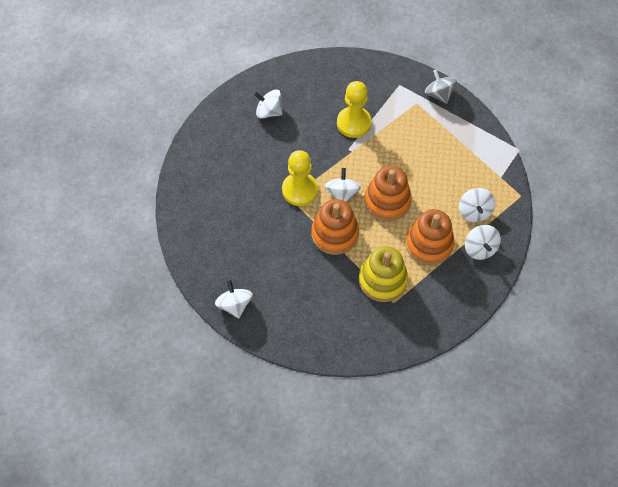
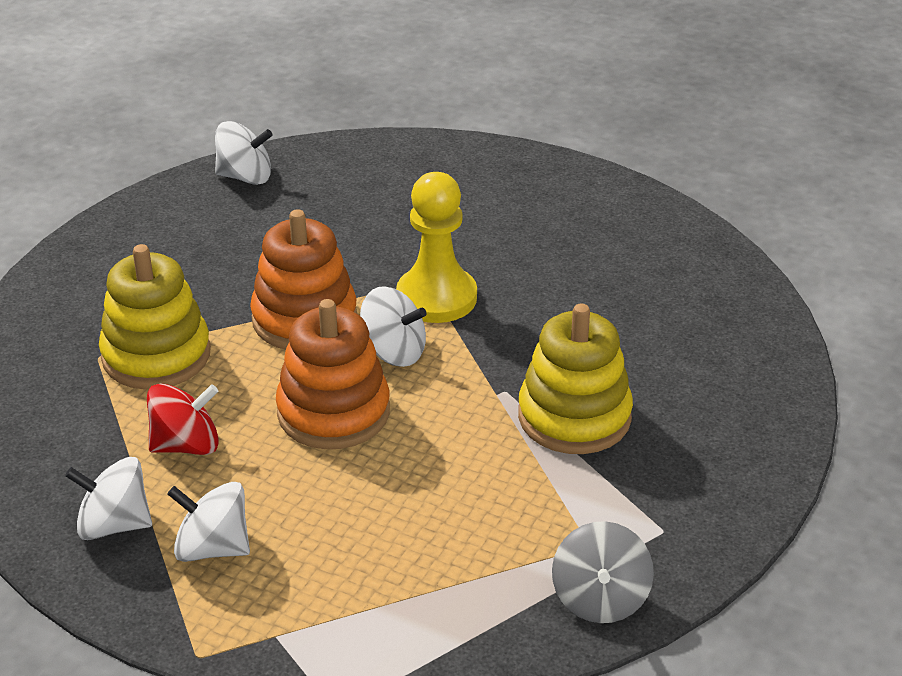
camera: 110 degrees right, 25 degrees down
(269, 112) = (662, 300): white spinning top -> none
(354, 123) = (574, 417): yellow pawn -> yellow stacking toy
(429, 244) = (186, 445): orange stacking toy -> red spinning top
(438, 94) = (600, 599): grey spinning top -> grey spinning top turned 105 degrees clockwise

